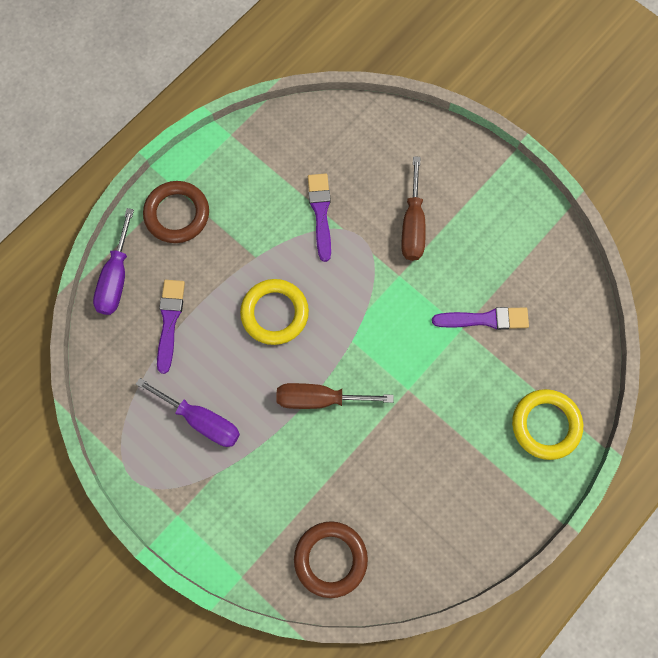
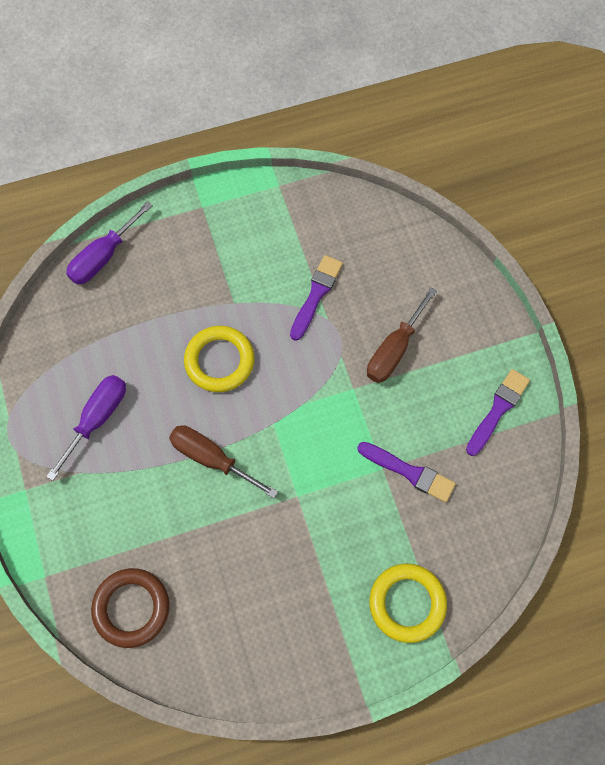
camera: 30 degrees right, 5 degrees down
(169, 321) = (124, 318): purple brush -> purple brush (498, 410)
(177, 214) = (189, 230): brown ring -> none
(201, 420) = (97, 419): purple screwdriver -> purple screwdriver turned 120 degrees counterclockwise

